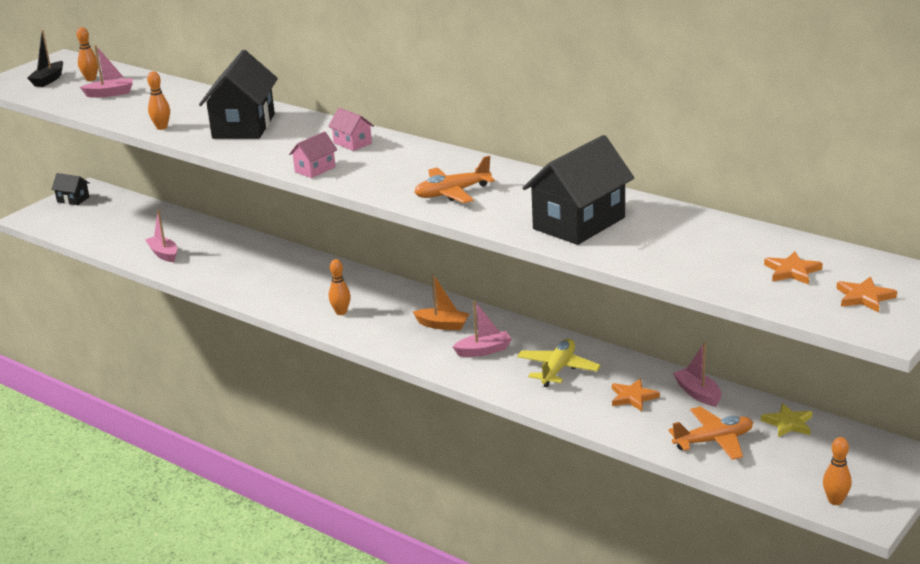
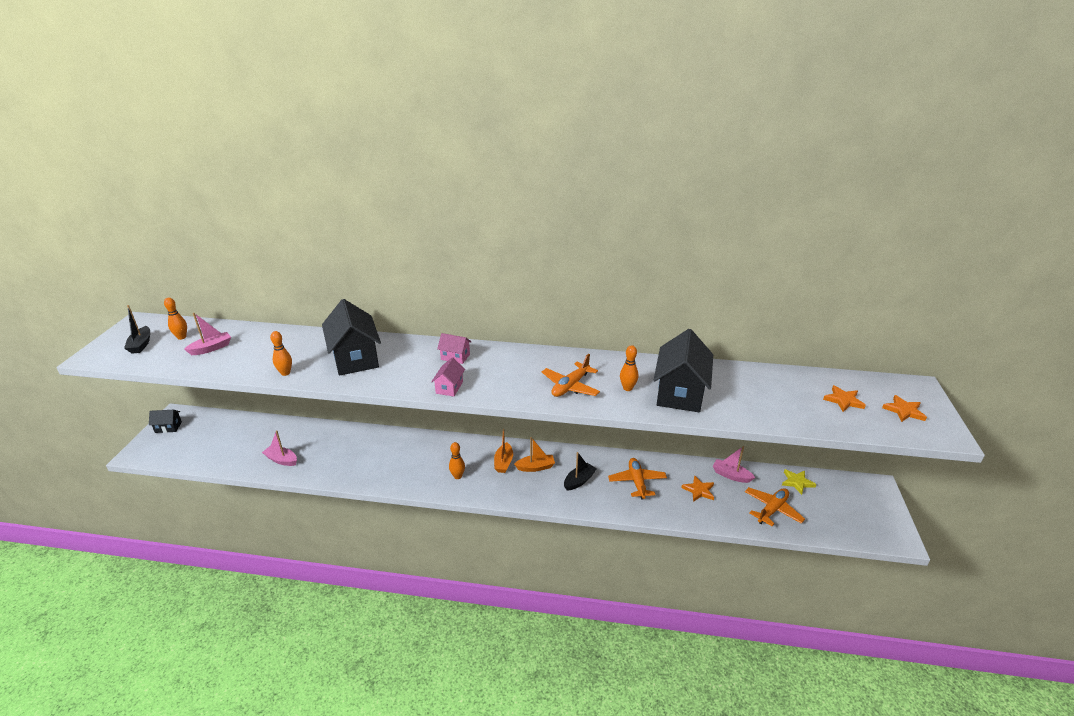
camera: 30 degrees left, 5 degrees up
(408, 312) = (503, 462): none -> orange boat
(484, 351) = (579, 481): pink boat -> black boat
(558, 369) = (637, 482): yellow plane -> orange plane
(835, 501) = (873, 533): orange bowling pin -> orange bowling pin (627, 388)

